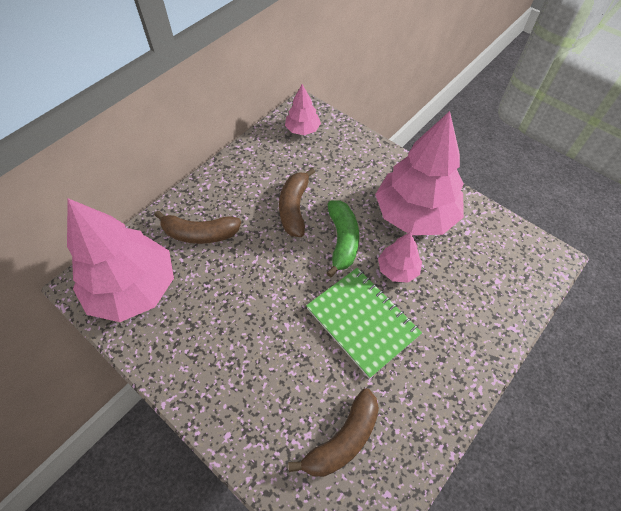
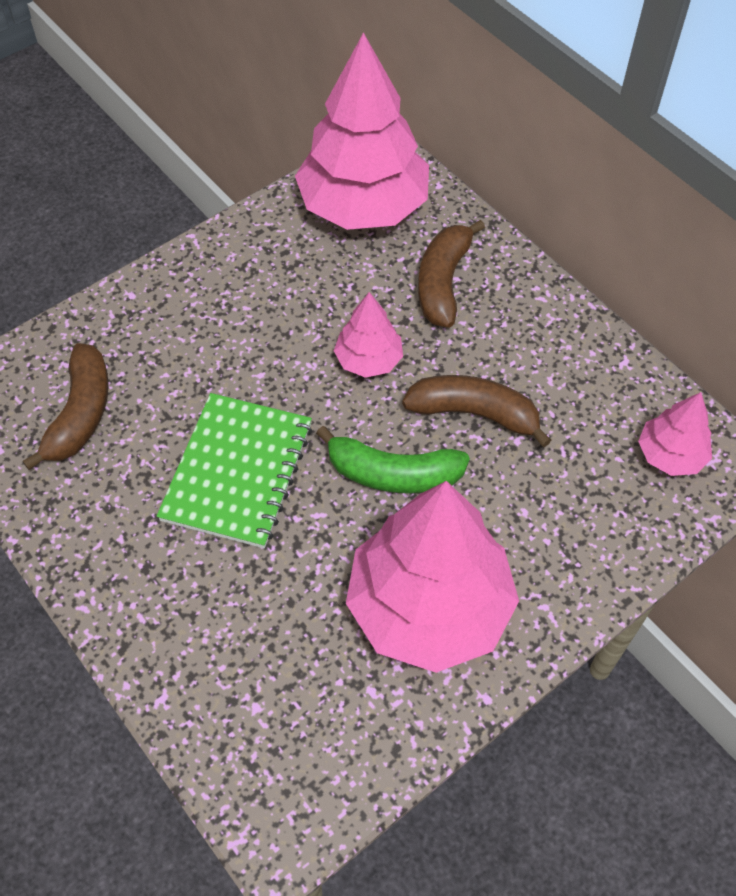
camera: 100 degrees right, 0 degrees up
(342, 439) = (80, 414): brown banana -> brown banana turned 135 degrees counterclockwise
(362, 322) = (237, 472): green notebook -> green notebook turned 45 degrees counterclockwise
(398, 269) = (318, 546): pink tree -> pink tree (369, 360)

